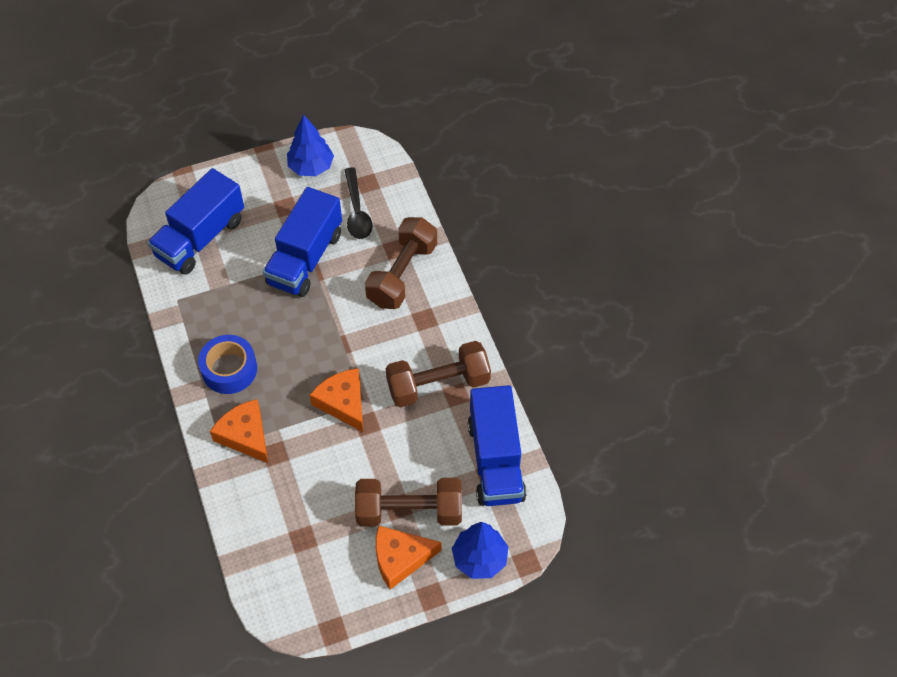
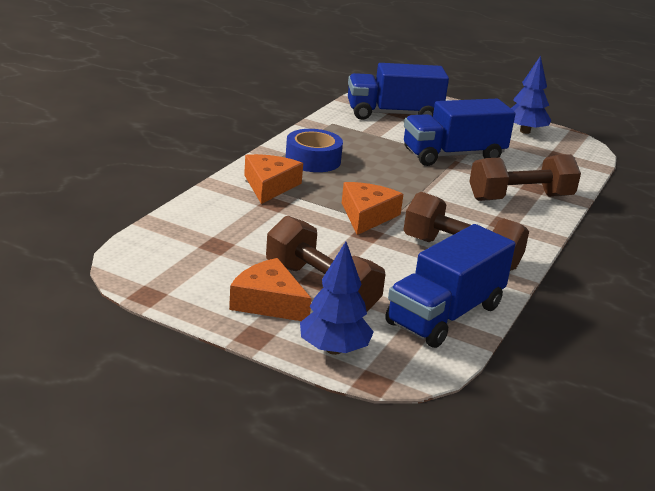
camera: 45 degrees right, 30 degrees down
(357, 211) = (529, 160): black spoon -> none

